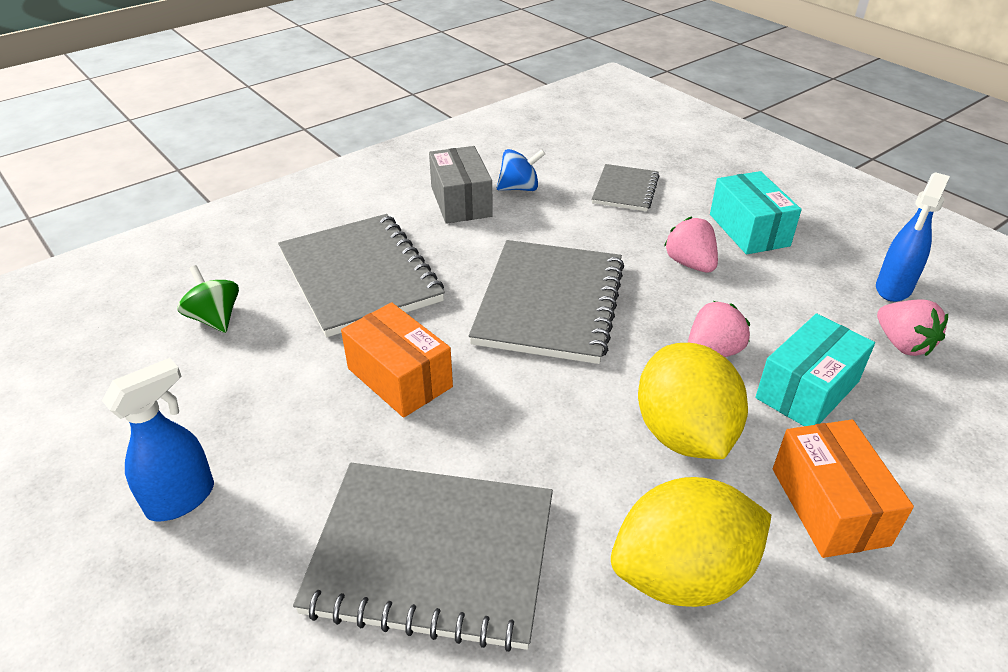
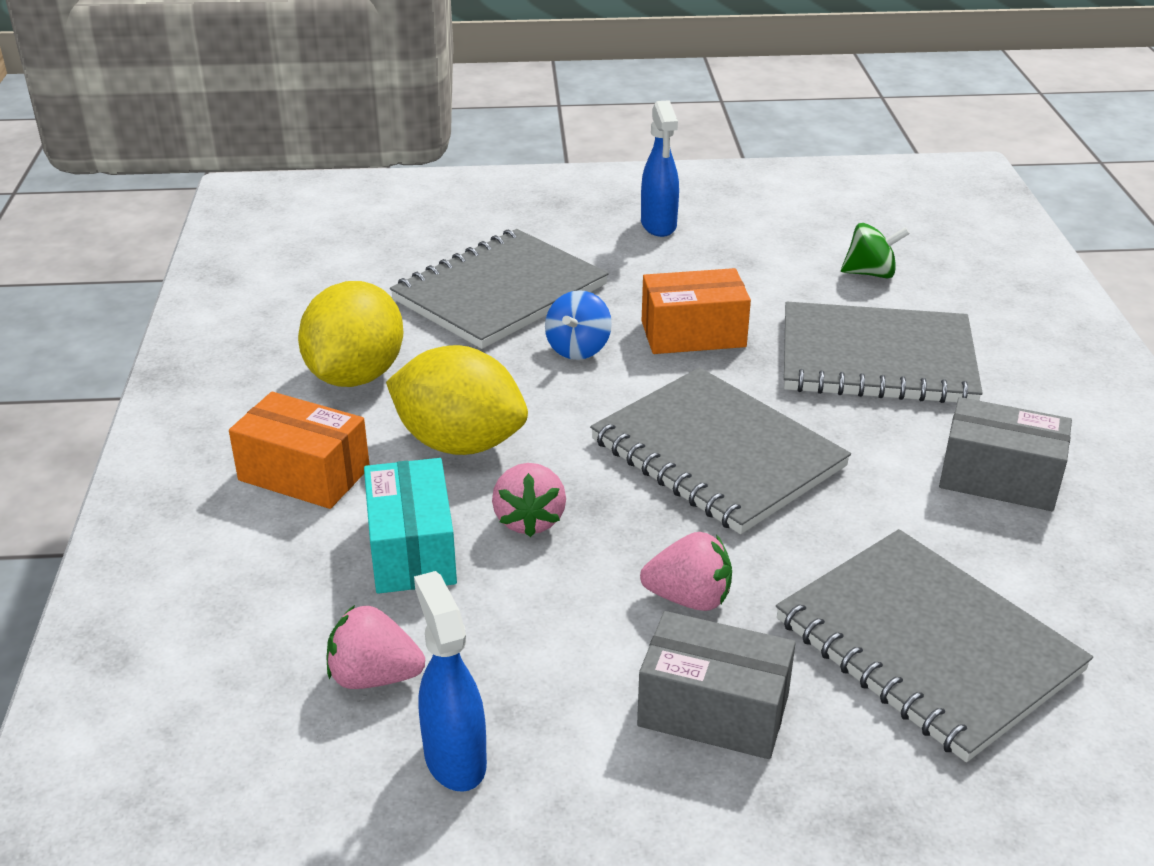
camera: 125 degrees right, 5 degrees down
(519, 188) = (1004, 542): blue spinning top -> blue spinning top (578, 348)
(625, 190) = (927, 645): grey notebook -> grey notebook, size x1.87
(749, 230) = (713, 710): turquoise box -> grey box

